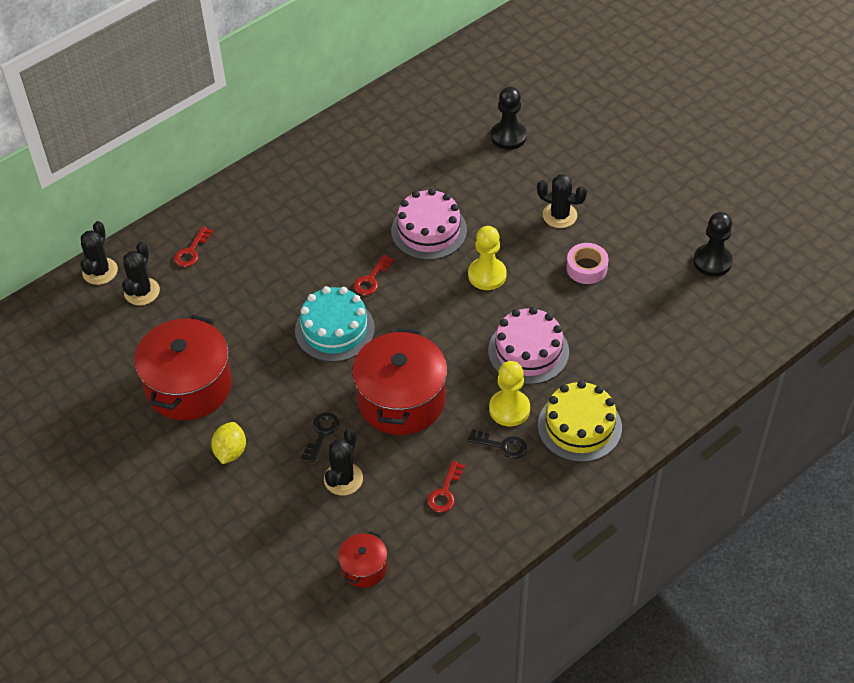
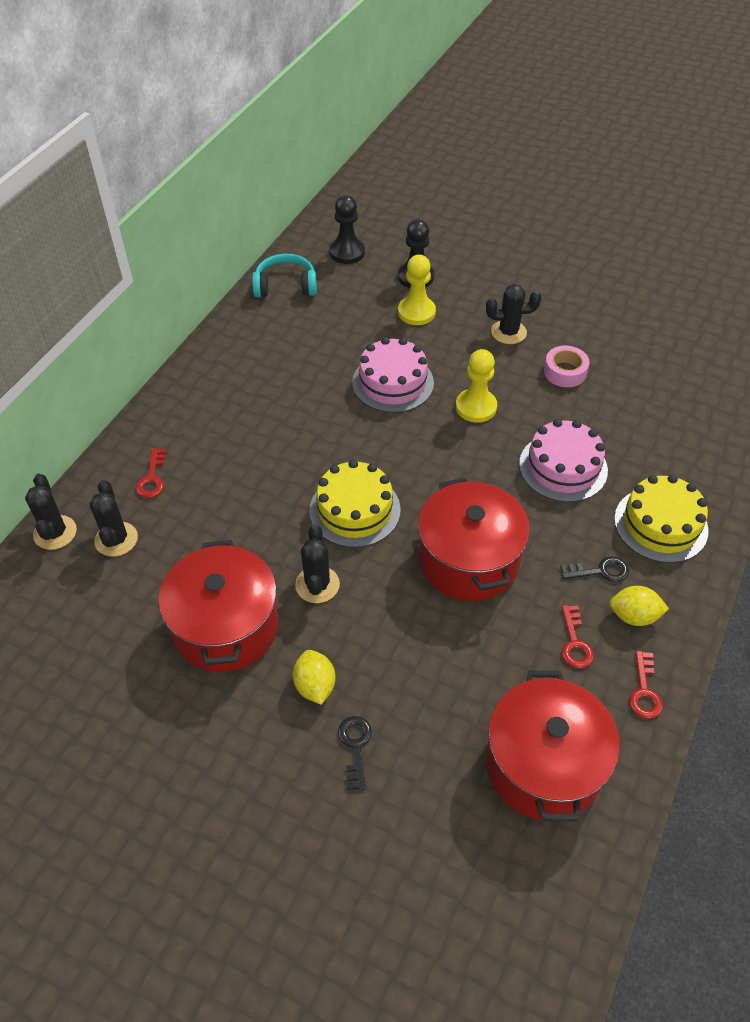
camera: 25 degrees left, 0 degrees up
(321, 433) = (405, 627): black key -> black key (355, 746)
(334, 329) = (355, 510): turquoise cake -> yellow cake
(343, 479) = (459, 669): black cactus -> black cactus (317, 585)
(364, 568) = (543, 765): red pot -> red pot, size x2.06
(371, 279) = (363, 447): red key -> red key (644, 691)
(387, 112) = (285, 286): none -> turquoise headphones
(506, 489) = (633, 616): none -> yellow lemon
(509, 409) = (582, 531): yellow pawn -> yellow pawn (416, 312)
(712, 261) = (671, 332): black pawn -> black pawn (347, 252)

